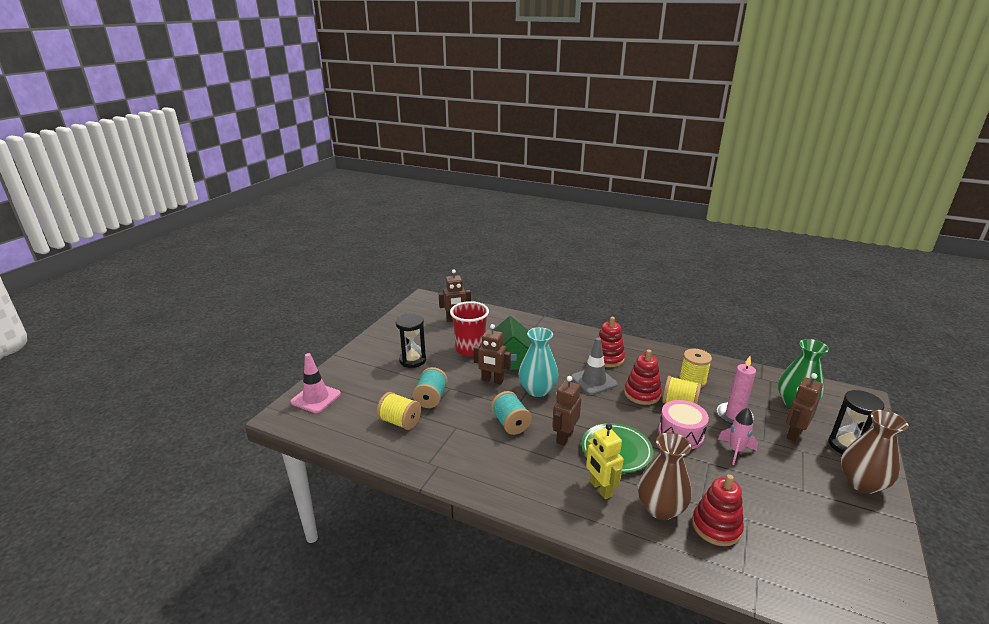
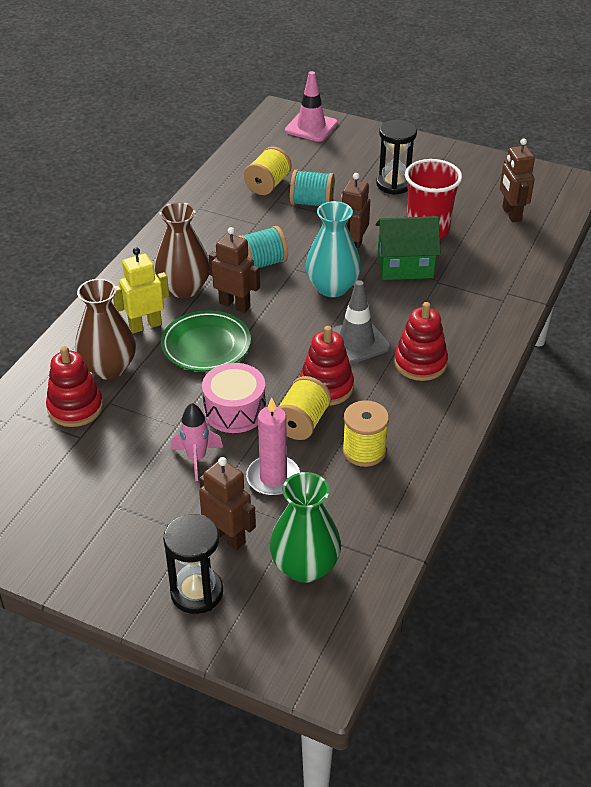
camera: 90 degrees right, 15 degrees up
(861, 483) = (119, 576): brown vase -> brown vase (184, 288)

